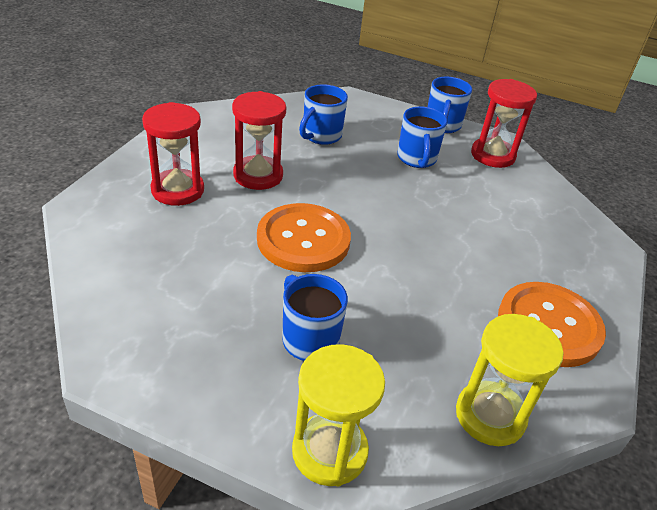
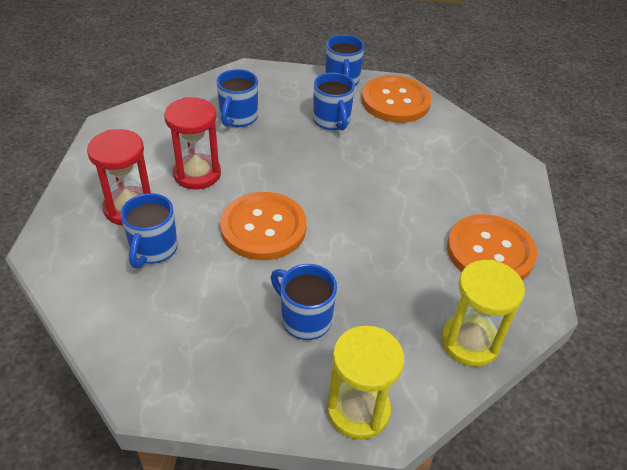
camera: 15 degrees left, 5 degrees up
(183, 233) = (153, 250): none -> blue mug
(492, 155) = (395, 101): red hourglass -> orange button

